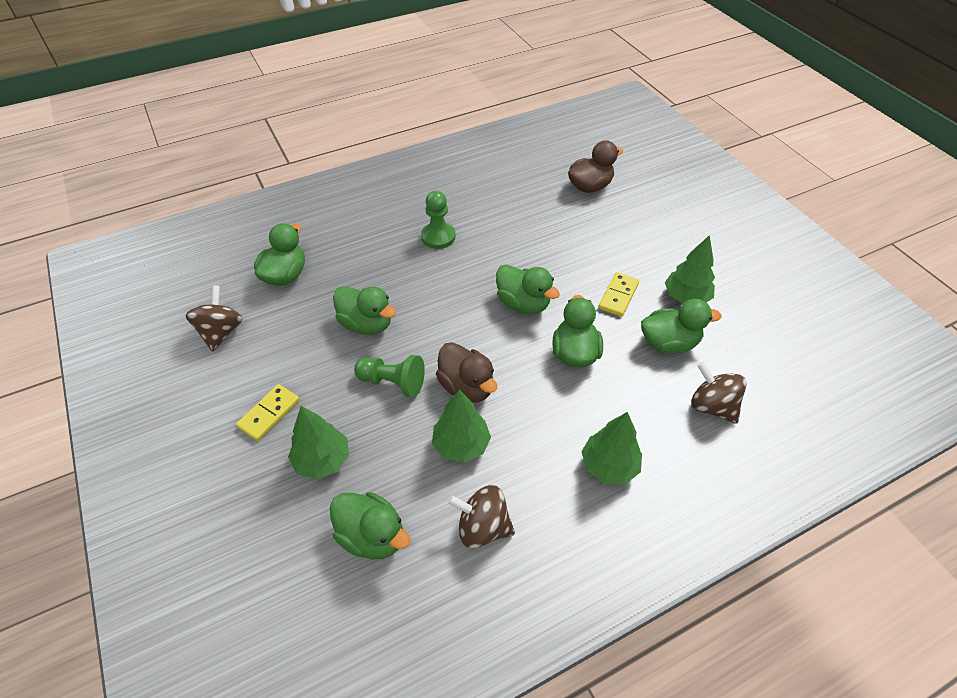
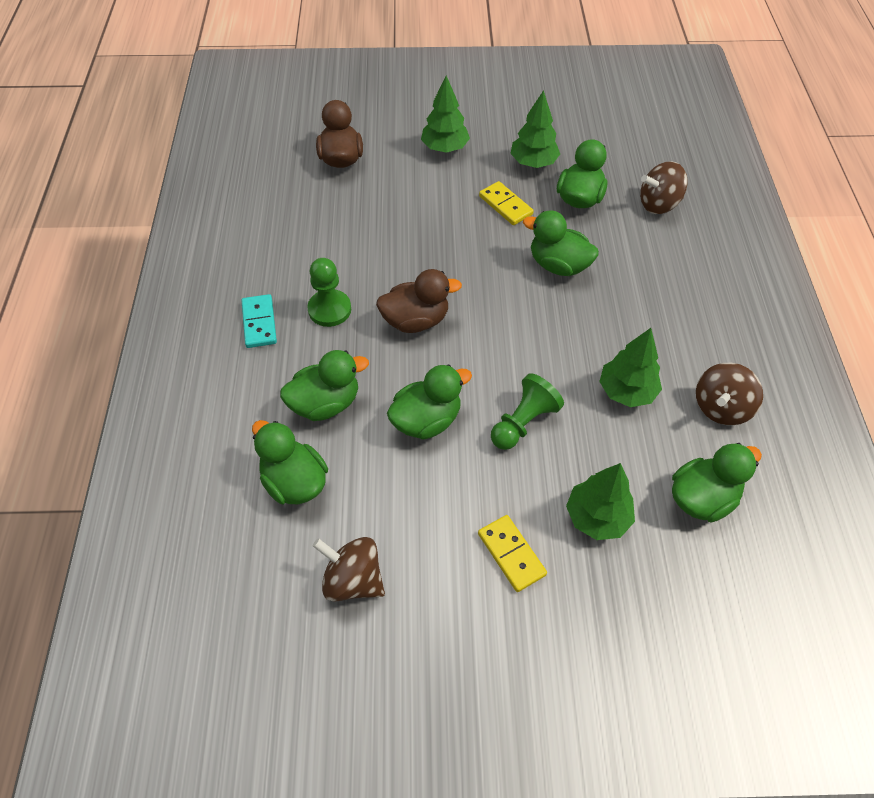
camera: 65 degrees left, 5 degrees up
(405, 209) = (259, 323): none -> turquoise domino
(466, 387) = (559, 362): brown duck -> brown duck (415, 320)
(523, 303) = (474, 277): green duck -> green duck (325, 403)
(609, 466) = (691, 295): green tree -> green tree (445, 148)

